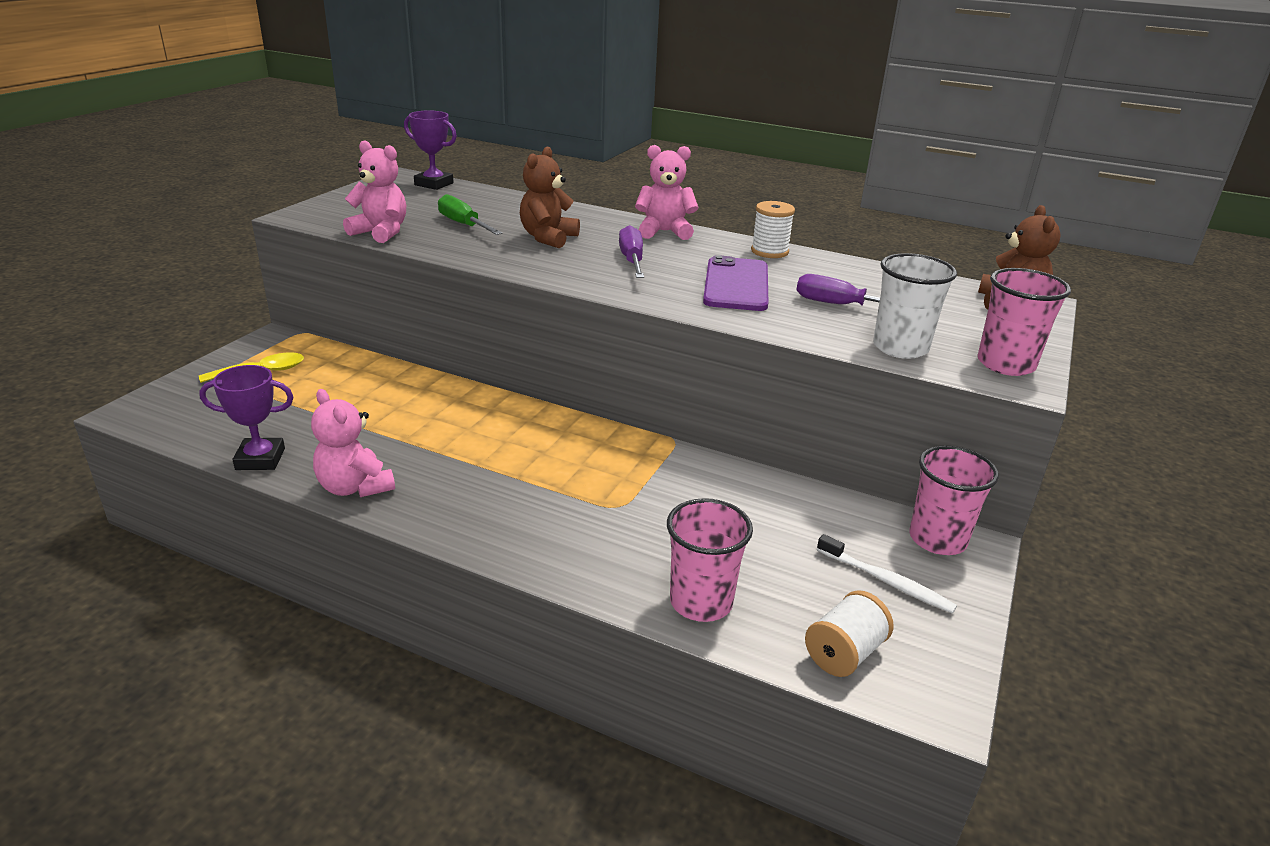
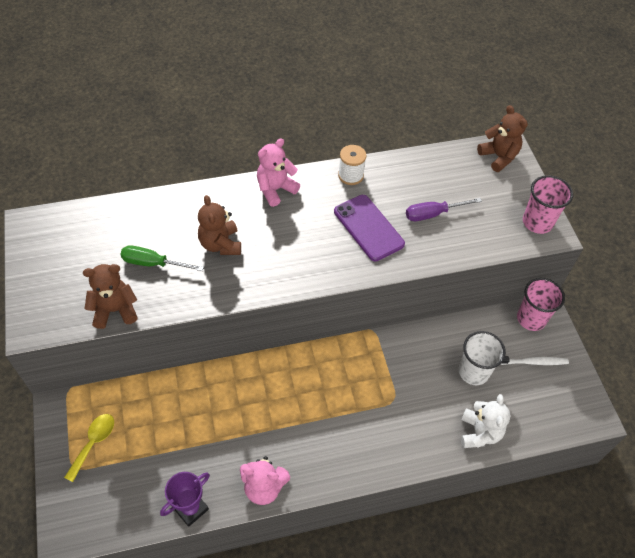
camera: 40 degrees left, 25 degrees up
(381, 232) = (115, 310): pink teddy bear -> brown teddy bear
(434, 184) = (66, 220): purple trophy -> none
(632, 260) = (292, 238): purple screwdriver -> none
(701, 602) = (479, 433): pink cup -> white teddy bear
(844, 653) = (549, 417): white spool -> none
(900, 348) = (488, 239): white cup -> white cup (473, 372)

